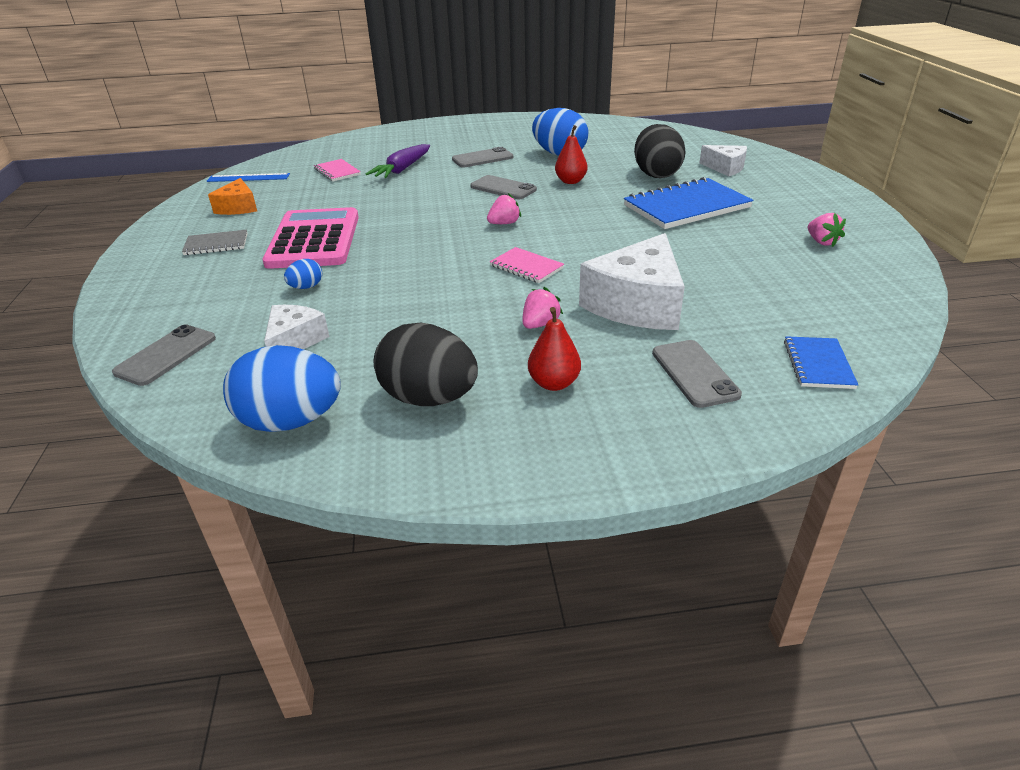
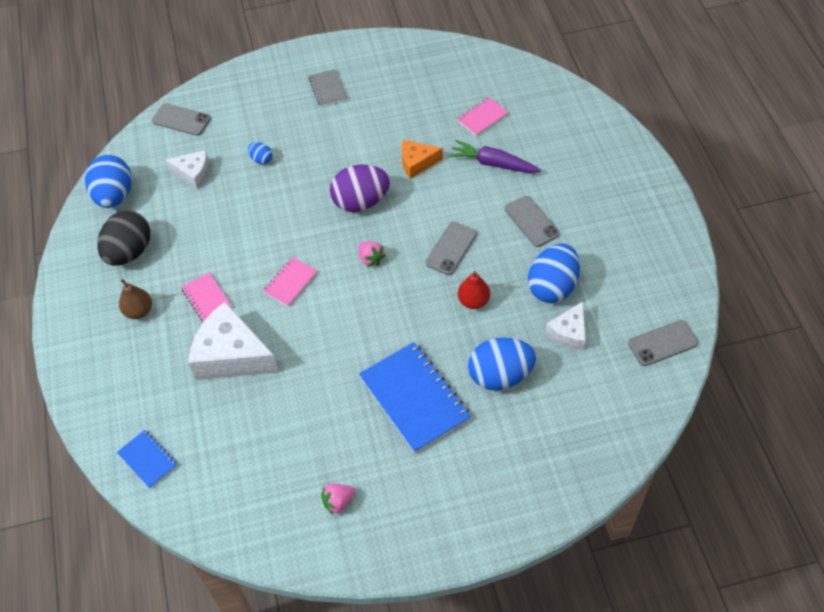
camera: 85 degrees right, 20 degrees up
(238, 207) = (396, 77): orange cheese -> orange cheese (417, 163)
(248, 178) = (462, 61): blue ruler -> none
(314, 240) = (336, 142): pink calculator -> none
(418, 227) = (361, 202): none -> purple egg
(540, 324) = (206, 298): pink strawberry -> pink notebook
(554, 383) = (139, 311): red pear -> brown pear
(656, 174) = (500, 375): black egg -> blue egg
(694, 373) = (143, 386): grey phone -> grey phone (662, 343)
(725, 168) = (526, 443): white cheese -> white cheese (569, 333)
(818, 364) = (148, 459): blue notebook -> blue notebook turned 45 degrees clockwise

